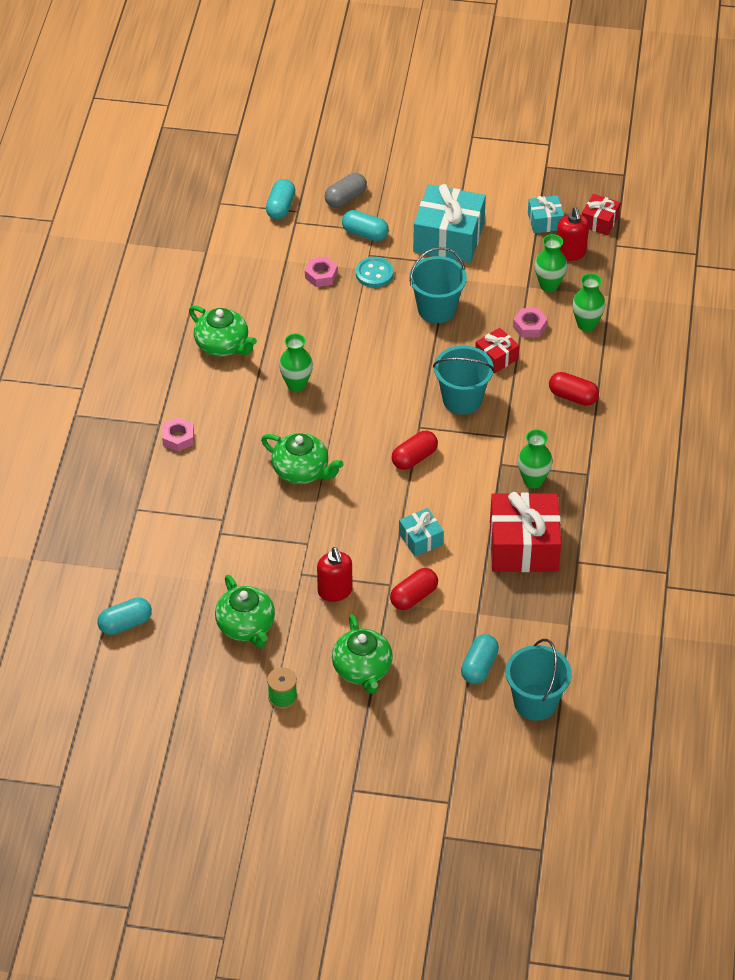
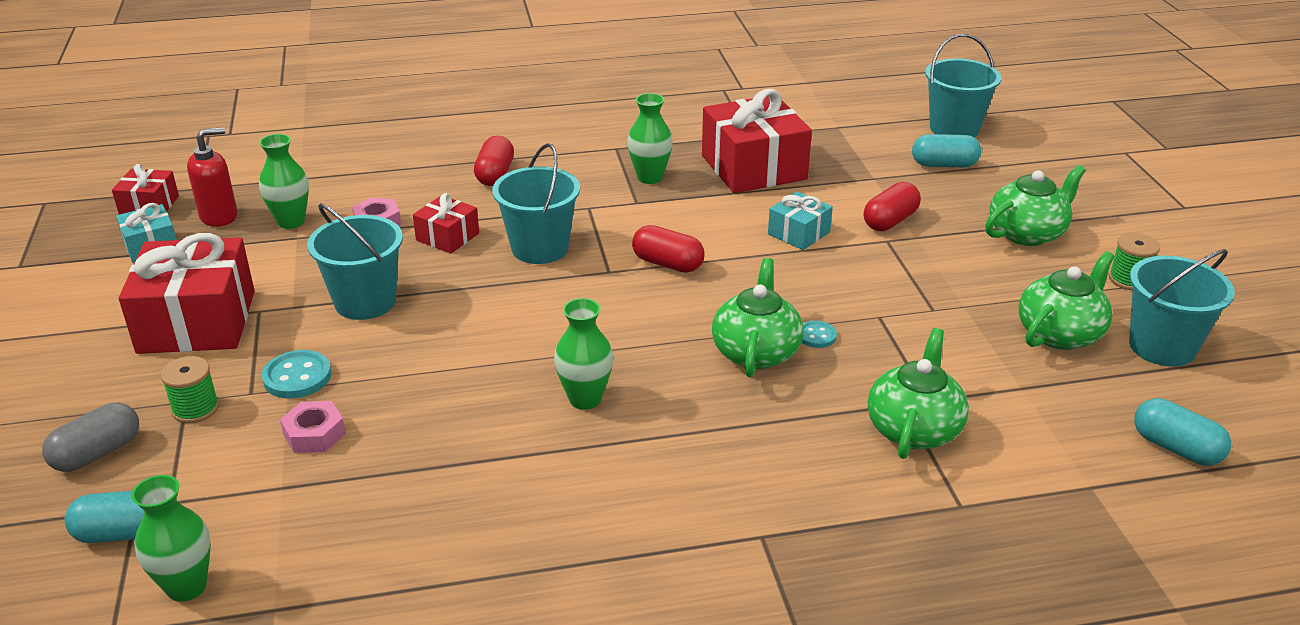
camera: 110 degrees left, 15 degrees down
(178, 438) = (777, 501): pink nut -> none
(208, 672) = (1162, 346): none -> turquoise bucket
(223, 345) = (531, 509): green teapot -> green teapot (914, 429)
(303, 505) = (816, 336): none -> turquoise button
(335, 591) = (936, 277): red soap dispenser -> none
(345, 198) = (97, 453): grey capsule -> grey capsule turned 75 degrees counterclockwise
(365, 233) = (195, 409): turquoise capsule -> green spool
(414, 596) = (890, 221): red capsule -> red capsule turned 75 degrees counterclockwise
(448, 237) = (197, 321): turquoise gift -> red gift
(586, 325) = (361, 185): green vase -> green vase (186, 586)

